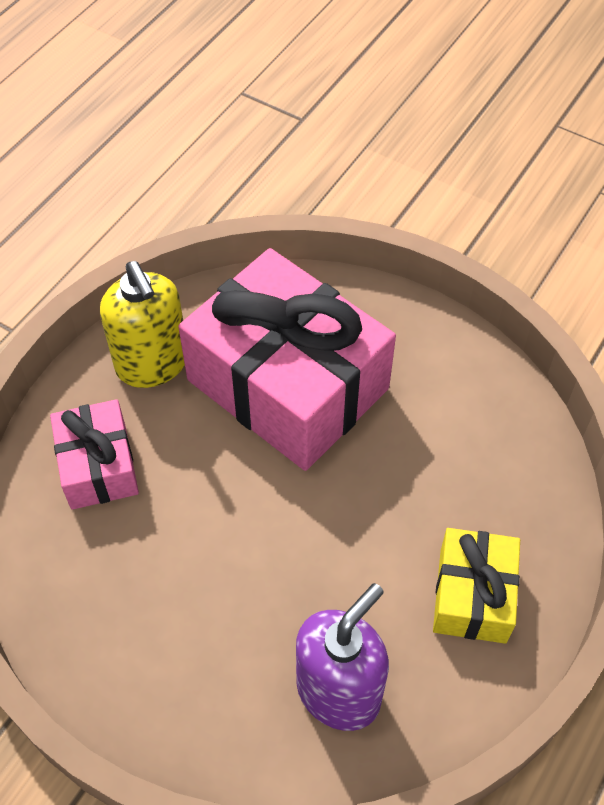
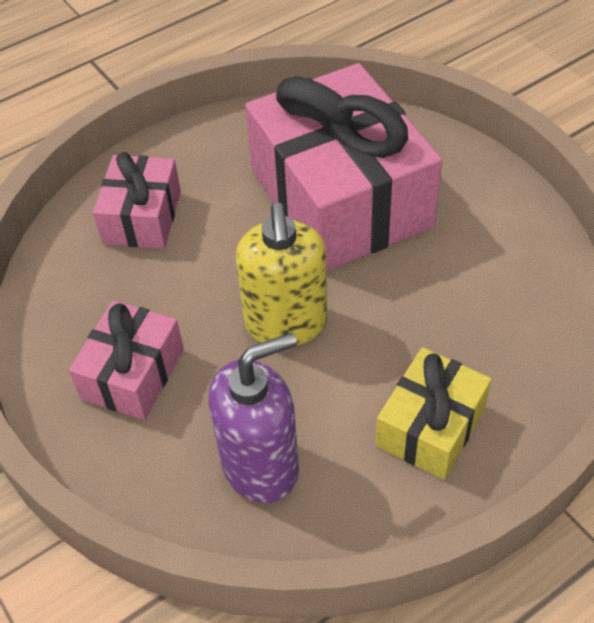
camera: 25 degrees right, 5 degrees down
(152, 364) = (228, 151): yellow soap dispenser -> yellow soap dispenser (286, 323)
(172, 641) = (133, 374): none -> pink gift

